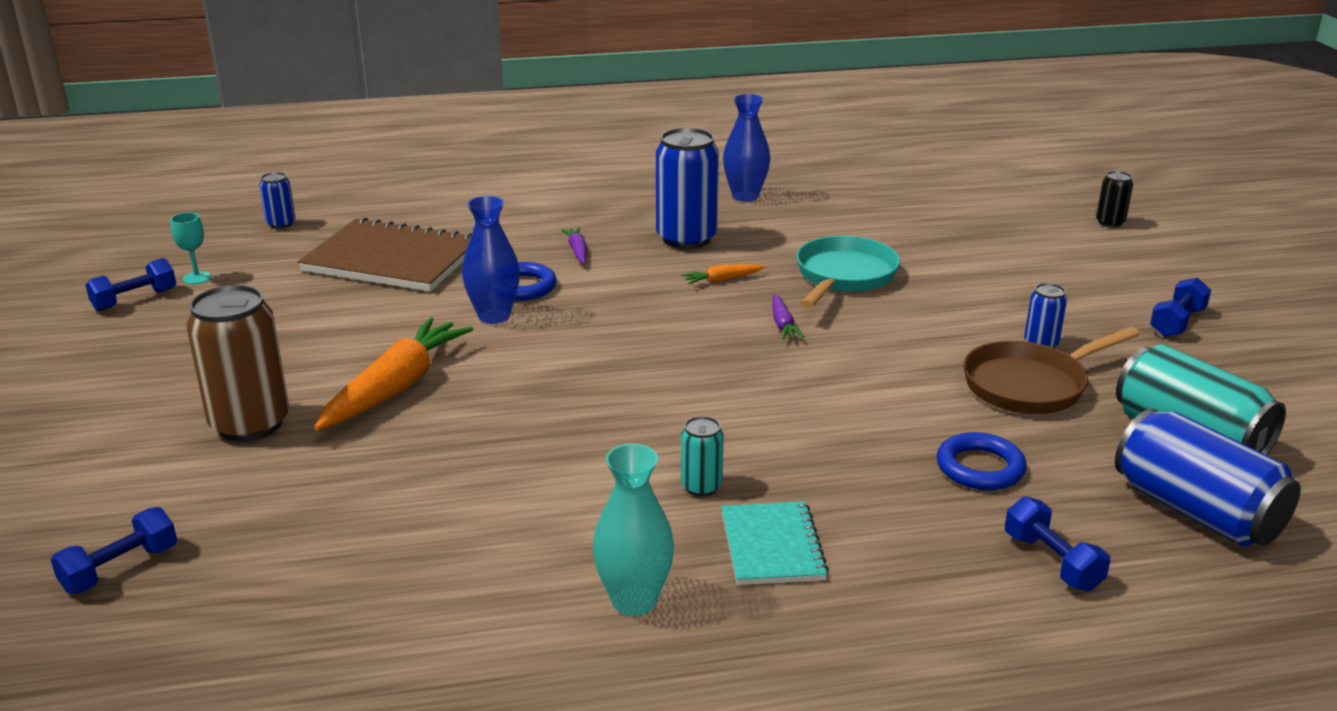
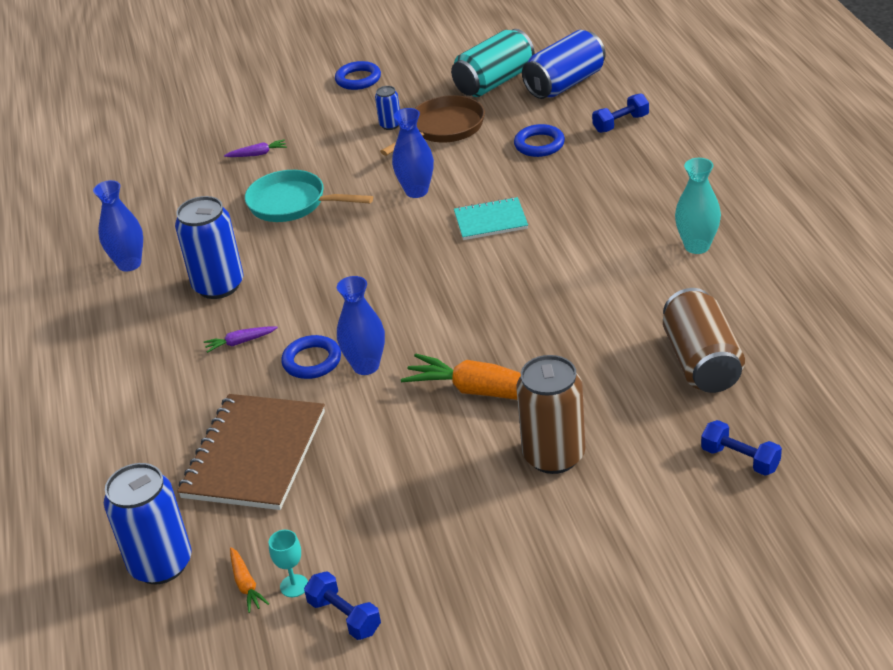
camera: 90 degrees left, 10 degrees up
(281, 224) = (161, 564): blue can -> blue can, size x2.06
(340, 563) = (701, 362): none -> brown can
(701, 487) = (583, 236): turquoise can -> none
(722, 280) = (298, 259): orange carrot -> orange carrot (246, 584)
(772, 546) = (633, 206): turquoise notebook -> turquoise notebook (490, 221)
(783, 324) = (371, 224): purple carrot -> purple carrot (258, 154)
(857, 358) = (416, 191): none -> blue vase
(1030, 385) = (443, 129): brown pan -> brown pan turned 105 degrees counterclockwise
(1110, 223) = (203, 97): black can -> none
(1177, 322) = (358, 79): blue dumbbell -> blue ring

